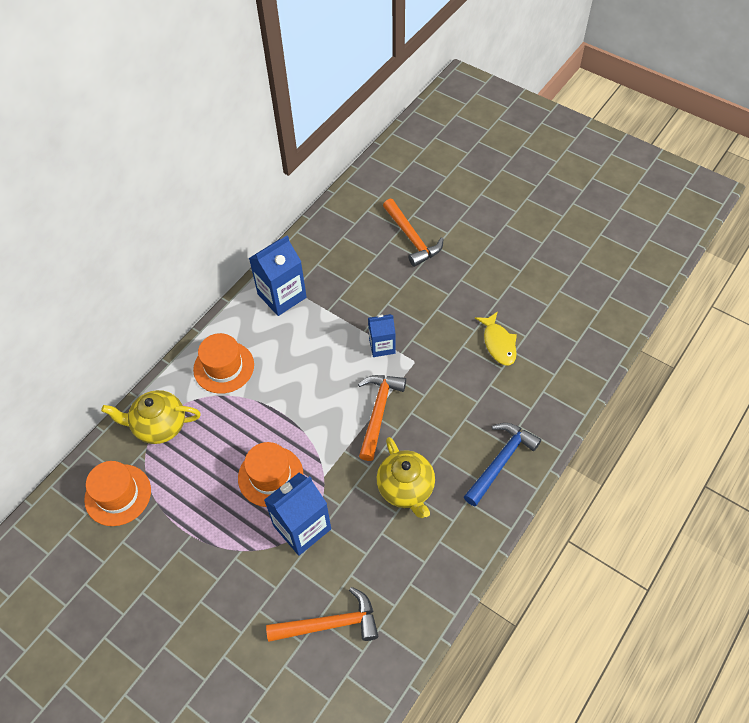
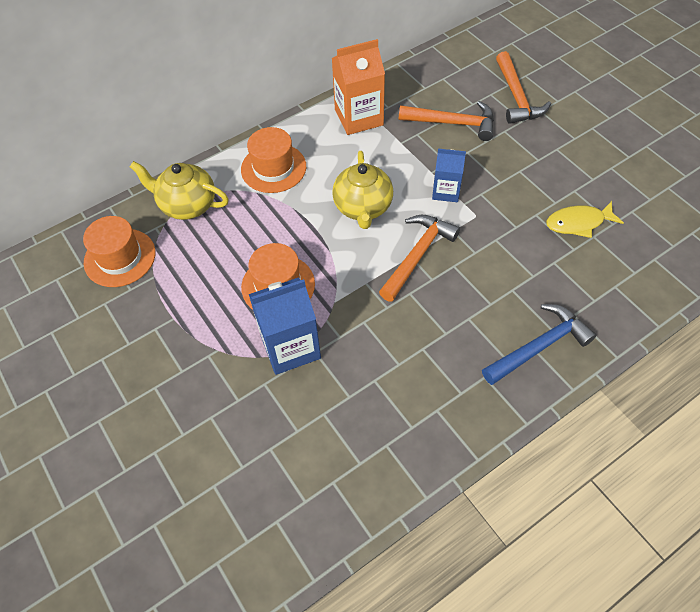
camera: 20 degrees right, 0 degrees up
(282, 296) = (359, 117): blue carton -> orange carton
(330, 624) = (281, 458): orange hammer -> orange hammer (453, 123)
(406, 489) = (419, 342): yellow teapot -> yellow teapot (363, 208)
(498, 343) = (578, 223): yellow fish -> yellow fish turned 75 degrees clockwise

